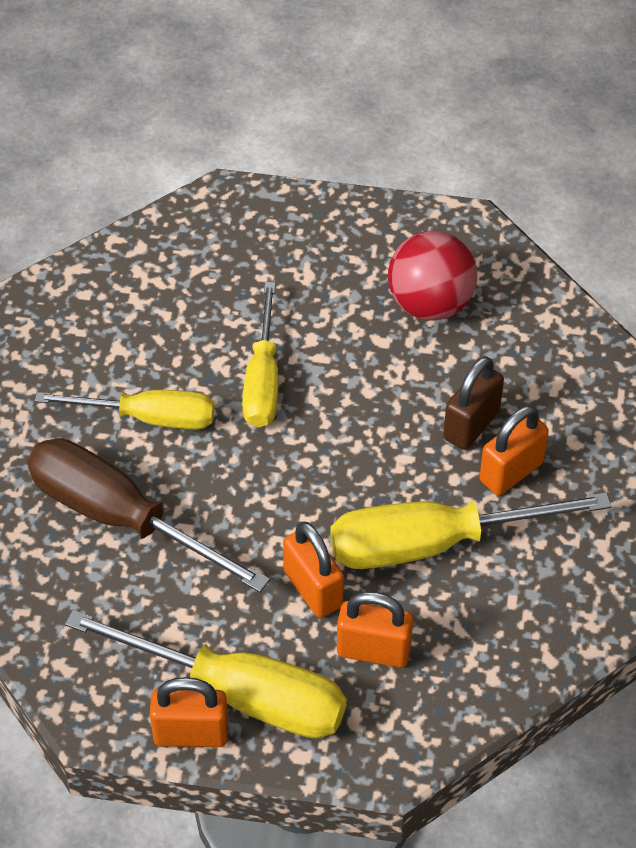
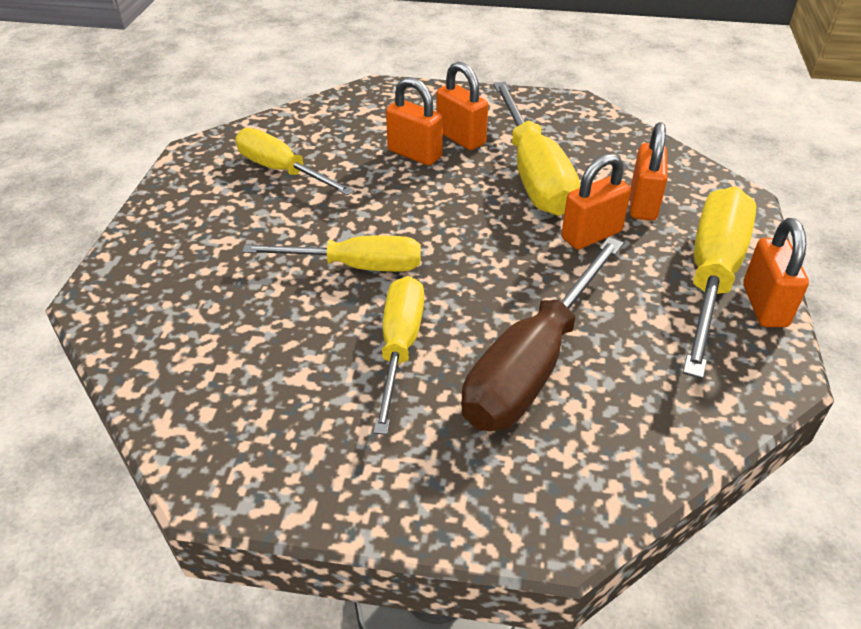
camera: 90 degrees left, 10 degrees down
(430, 304) = (282, 171): red ball -> yellow screwdriver
(471, 425) = (414, 154): brown padlock -> orange padlock

